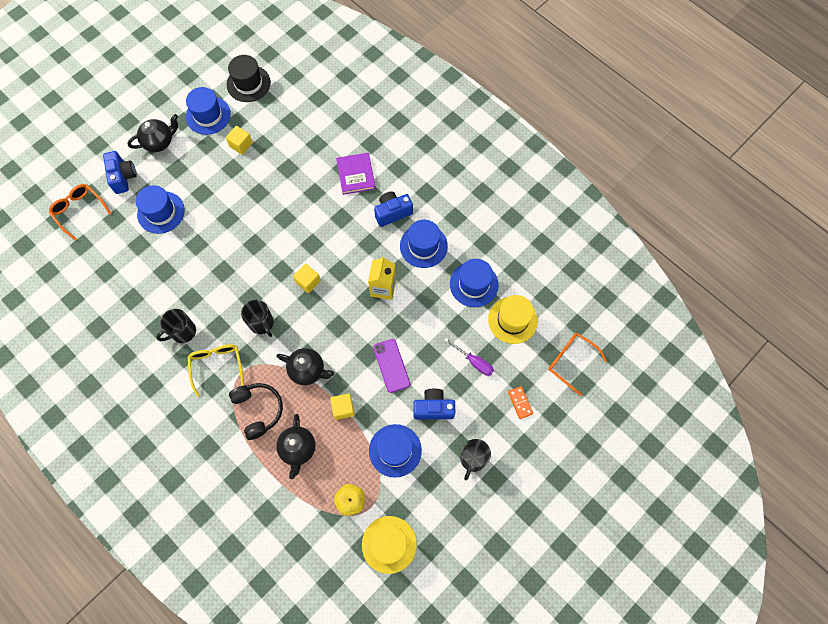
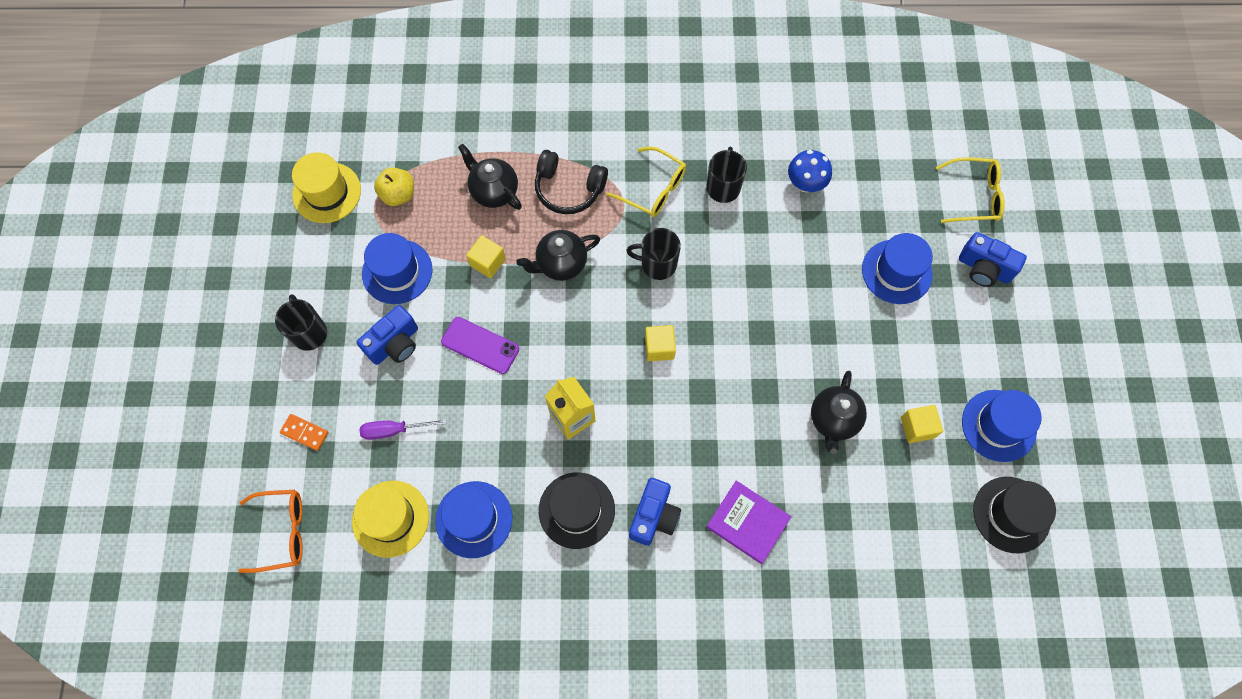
camera: 135 degrees right, 0 degrees up
(79, 211) = (974, 196): orange glasses -> yellow glasses
(143, 293) = (805, 184): none -> blue mushroom
(159, 142) = (1003, 341): black teapot -> black teapot (833, 420)
(423, 246) = (576, 510): blue hat -> black hat

